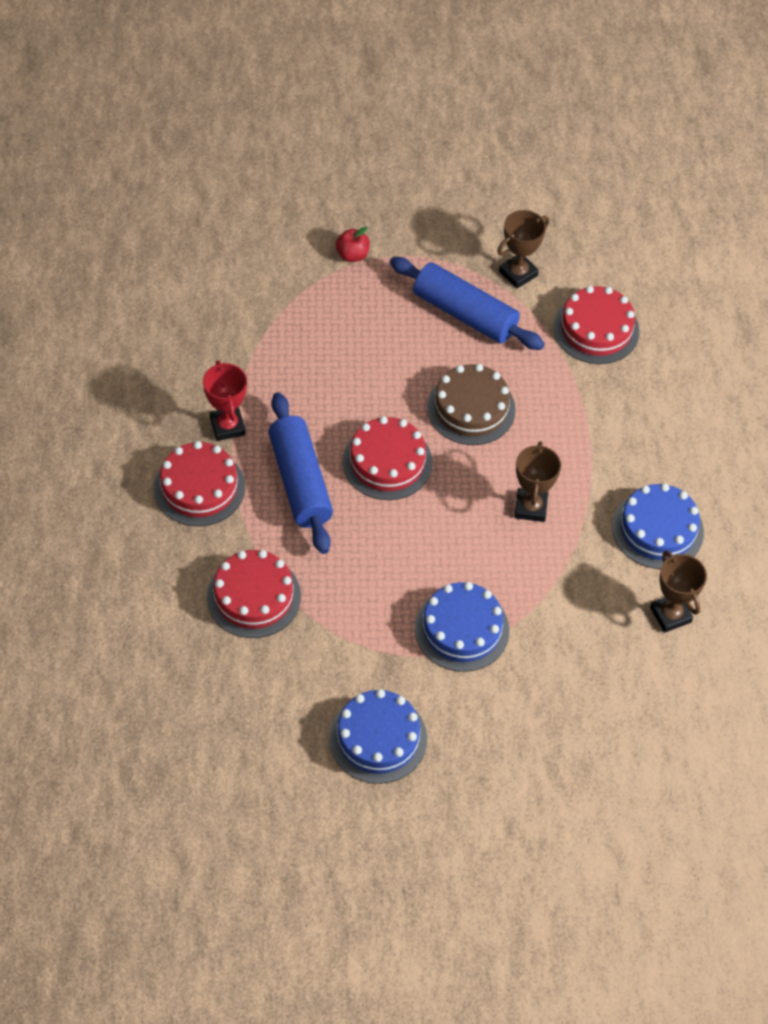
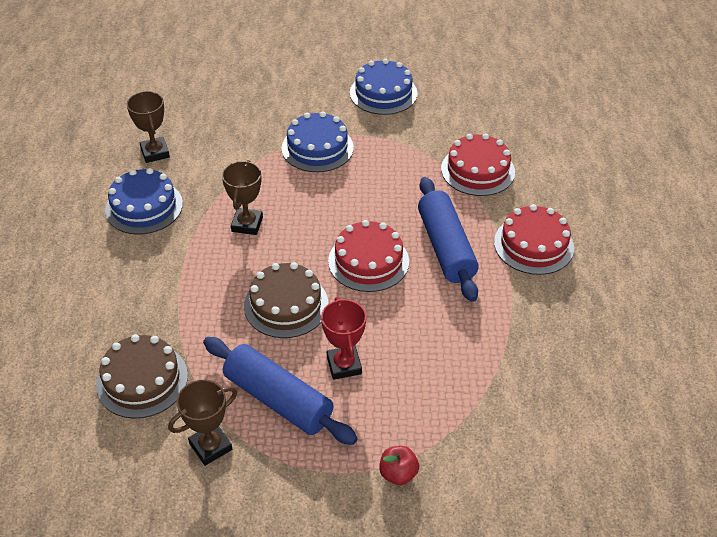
camera: 175 degrees left, 10 degrees down
(227, 426) = (516, 293): red trophy -> red trophy (344, 365)
(596, 329) = (142, 380): red cake -> brown cake

